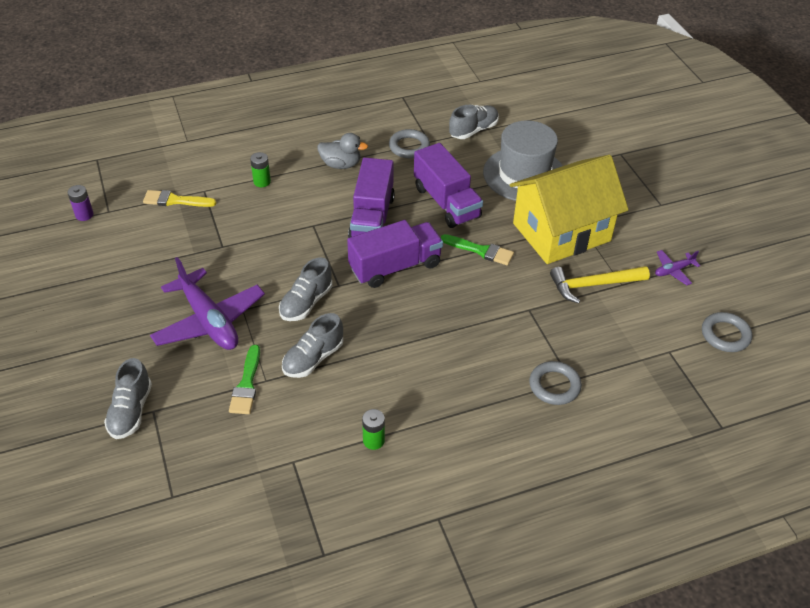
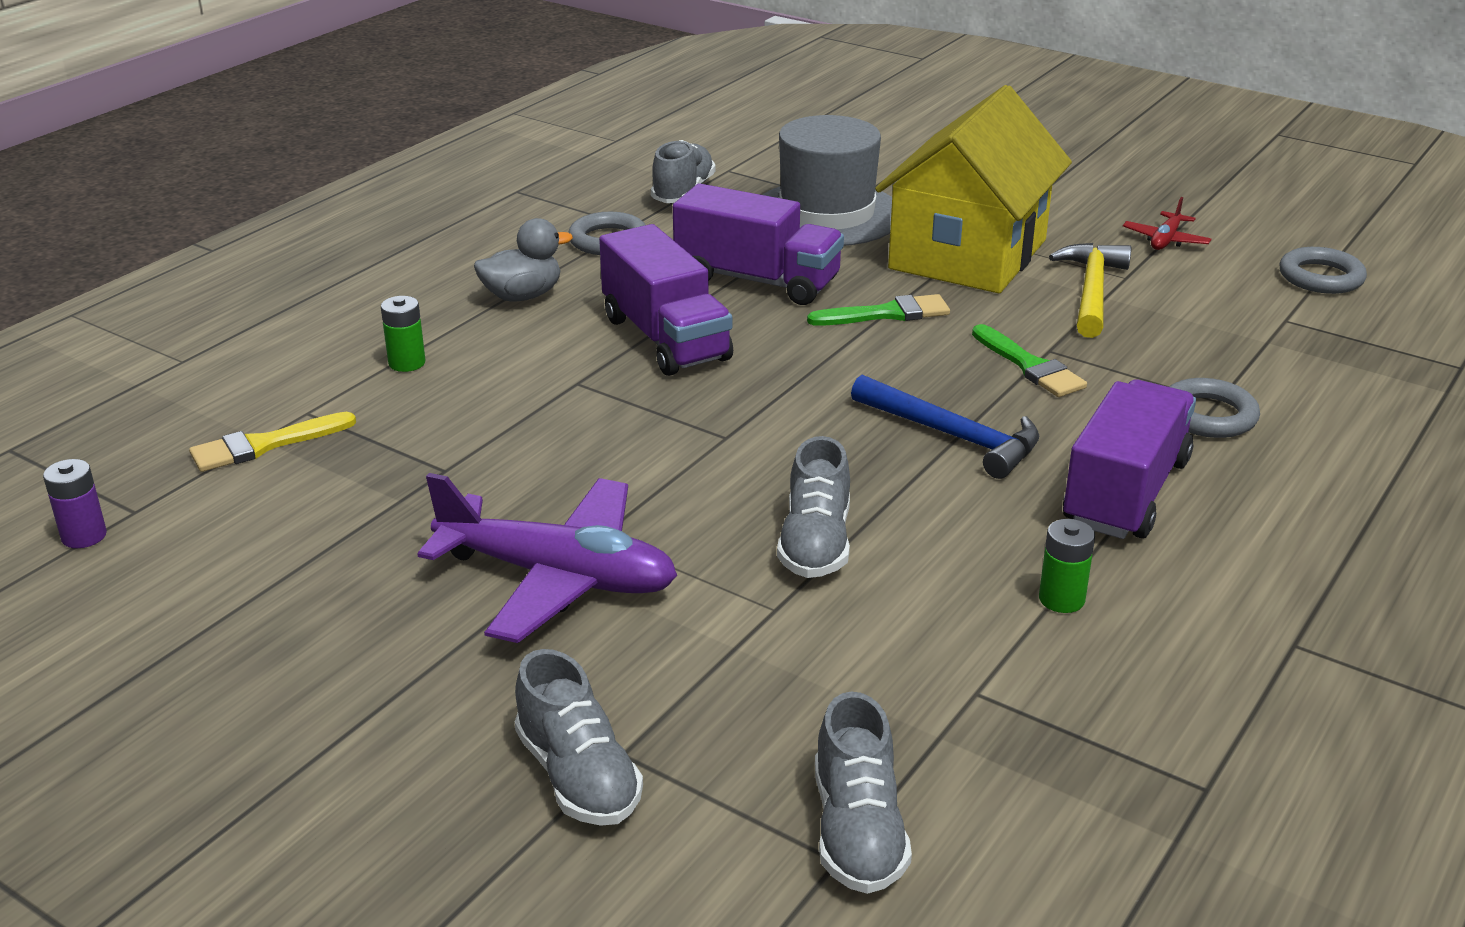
camera: 35 degrees left, 15 degrees down
(246, 384) = (749, 630): green brush -> green brush (1029, 366)
(306, 303) = (702, 480): grey shoe -> grey shoe (857, 831)
(395, 266) = (785, 380): purple truck -> purple truck (1125, 492)
(428, 335) = (953, 436): none -> blue hammer
(593, 285) = (1092, 291): yellow hammer -> yellow hammer turned 150 degrees clockwise
(673, 270) = (1165, 240): purple plane -> red plane

